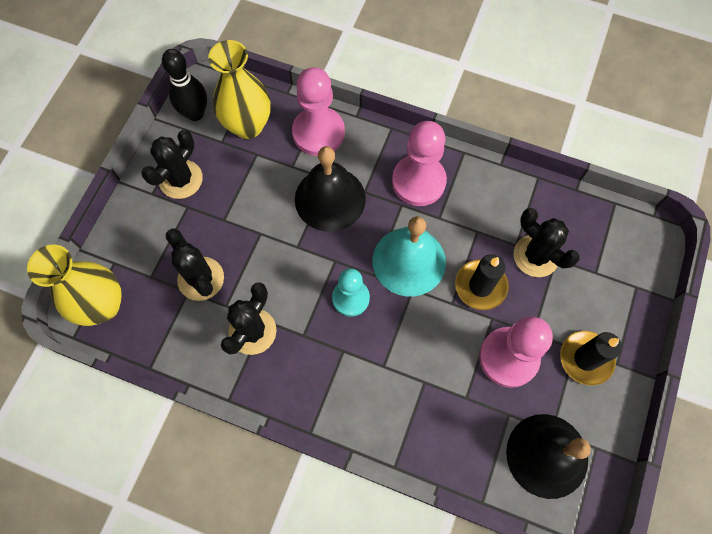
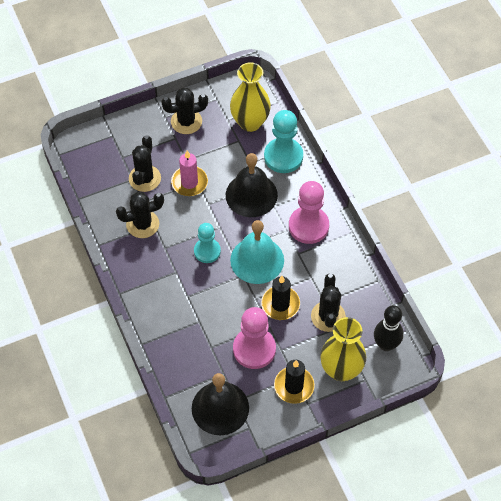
camera: 45 degrees right, 10 degrees down
(103, 306) = (86, 151): yellow vase -> yellow vase (341, 370)
(195, 113) = (229, 94): black bowling pin -> black bowling pin (386, 344)
(253, 241) = (189, 182): none -> pink candle
(318, 133) = (283, 156): pink pawn -> turquoise pawn

